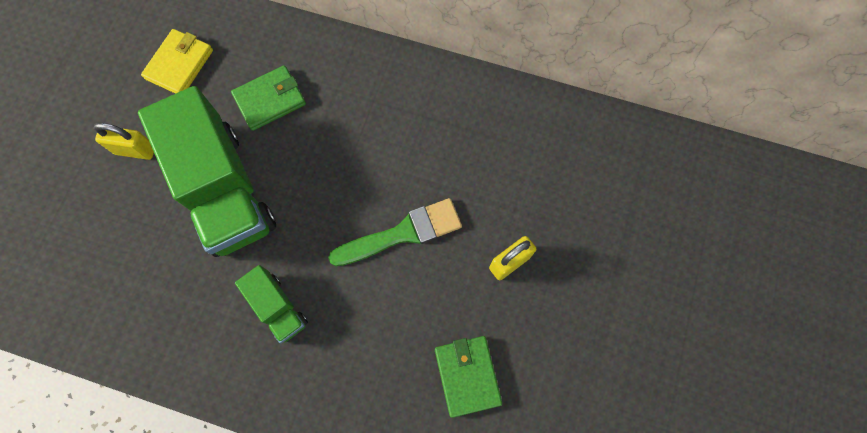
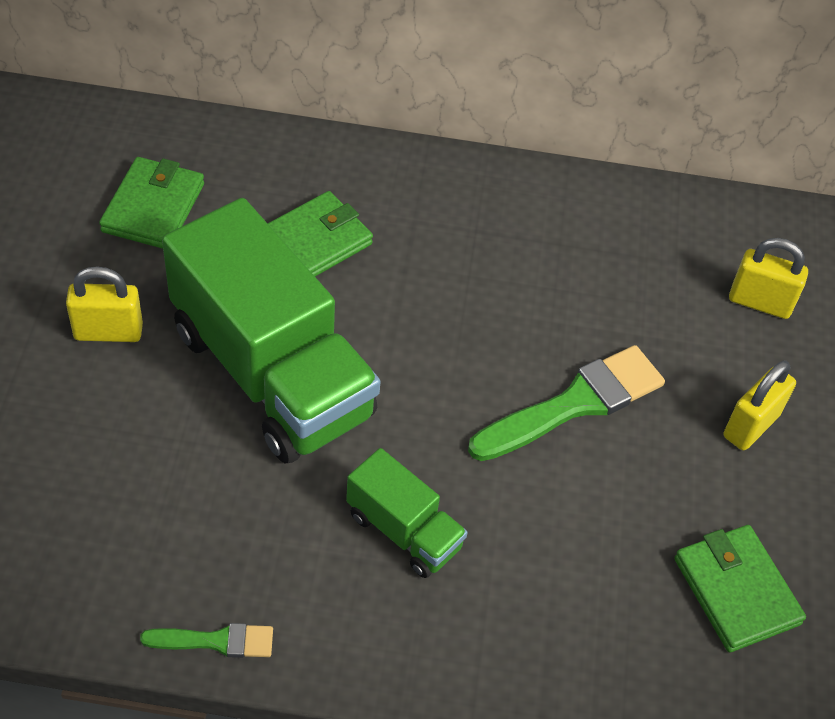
camera: 15 degrees left, 20 degrees down
(154, 364) = (216, 641): none -> green brush
(179, 64) = (153, 208): yellow wallet -> green wallet
(541, 173) = (760, 302): none -> yellow padlock

